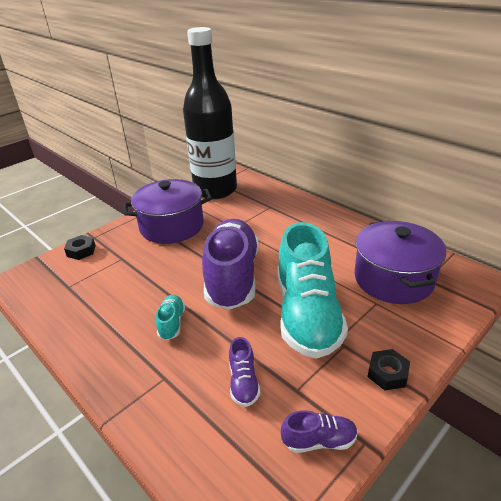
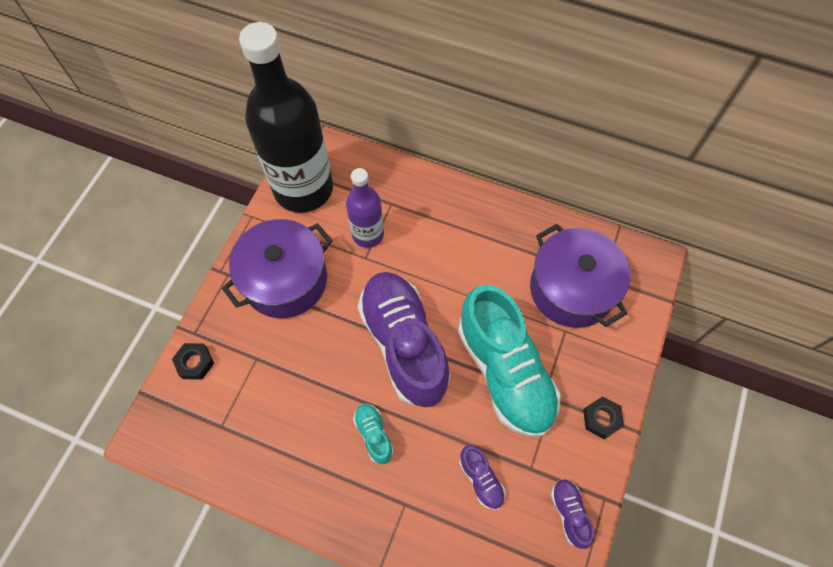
camera: 25 degrees left, 30 degrees up
(244, 217) = (368, 234): none -> purple bottle
(319, 441) = (569, 513): purple shoe -> purple shoe turned 75 degrees counterclockwise

